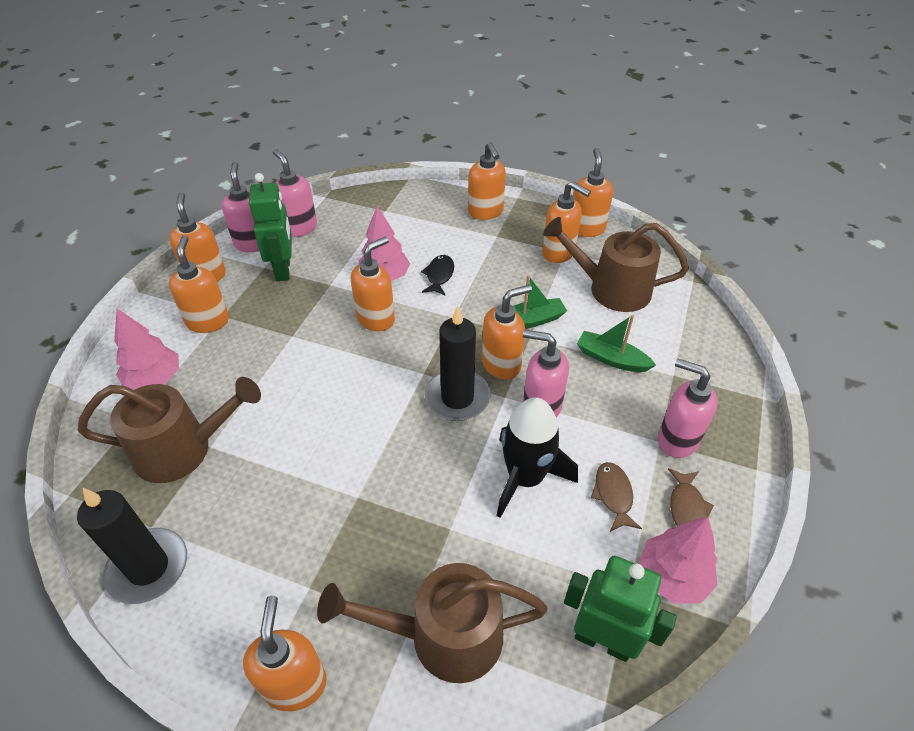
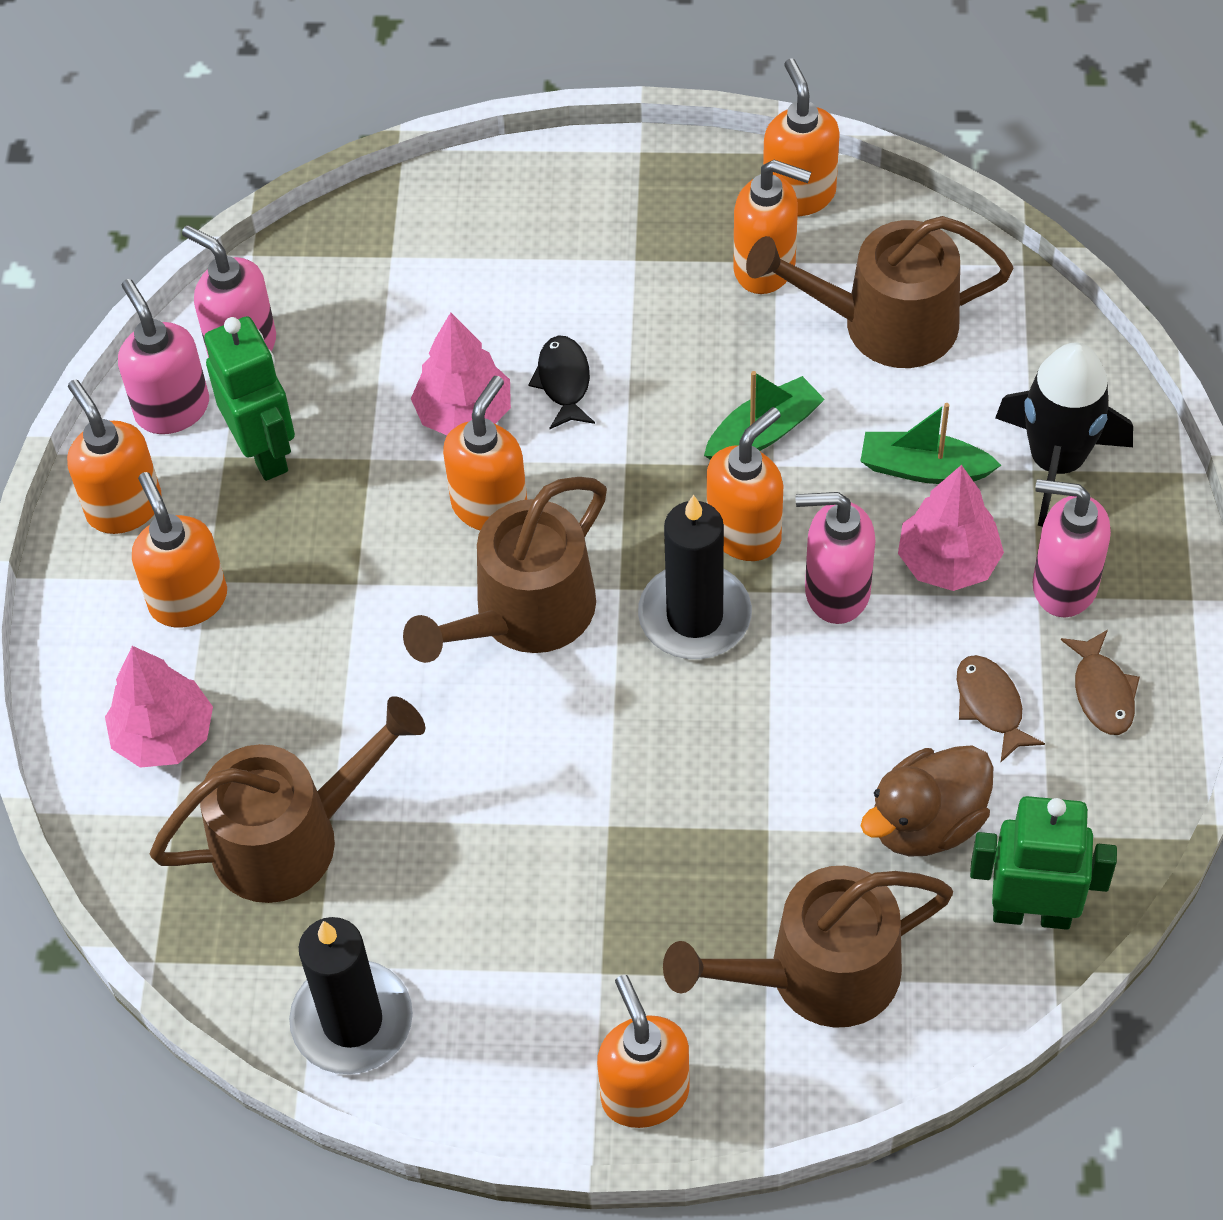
camera: 15 degrees left, 10 degrees up
(367, 372) = (523, 615): none -> brown watering can
(485, 212) = (592, 207): orange soap dispenser -> none
(525, 477) = (851, 718): black rocket -> black rocket (1056, 461)
(550, 556) = (926, 823): none -> brown duck
(672, 576) = (1104, 799): pink tree -> pink tree (948, 562)

